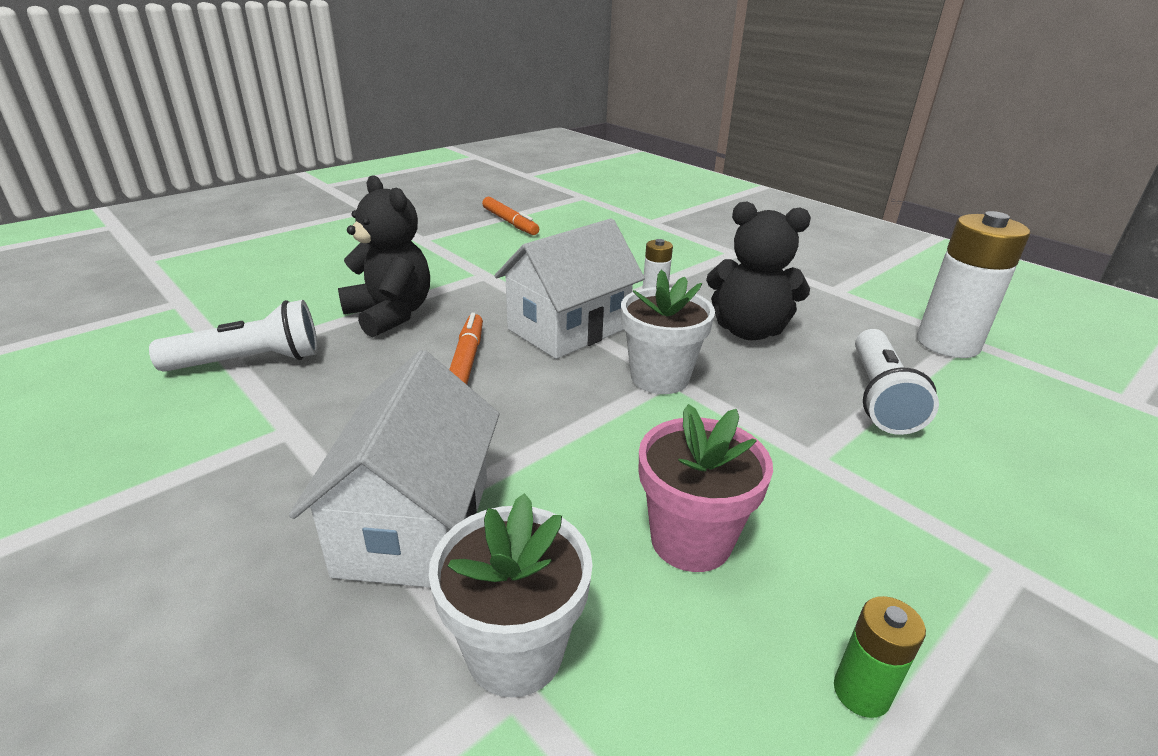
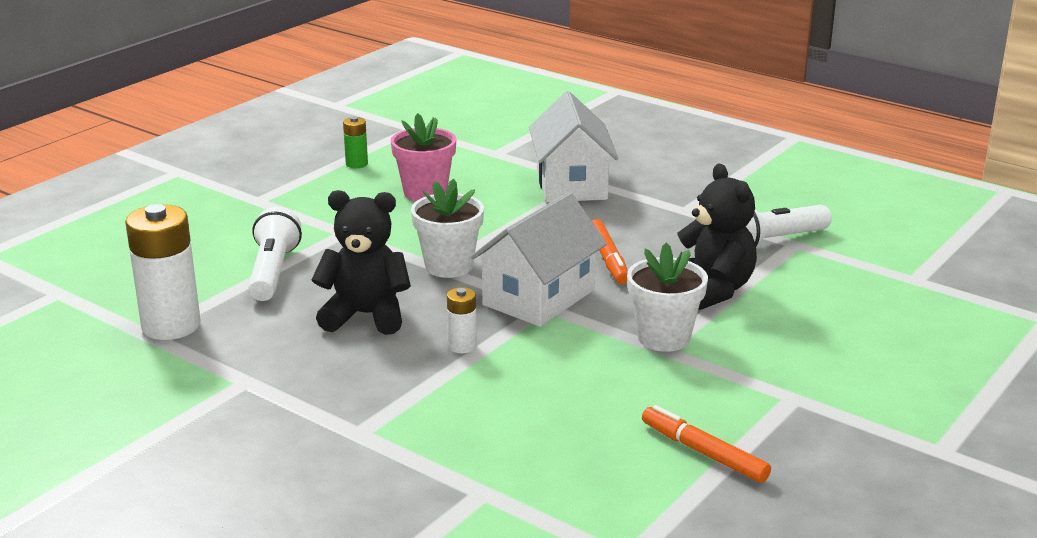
camera: 170 degrees right, 5 degrees down
(390, 314) = (711, 290): black teddy bear -> black teddy bear turned 150 degrees counterclockwise
(515, 651) = (500, 159): white flower pot -> white flower pot (663, 337)

